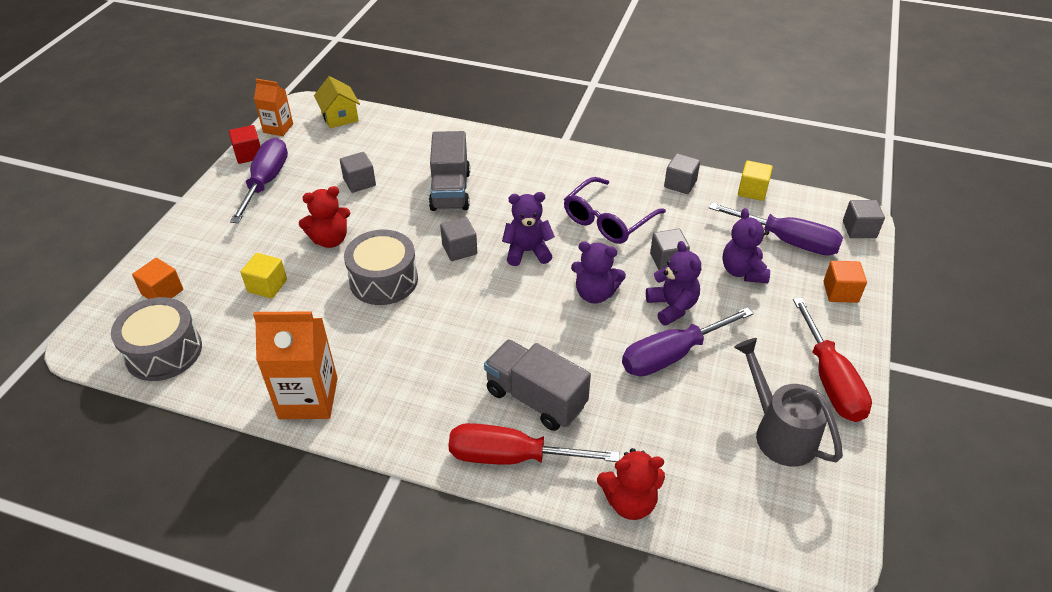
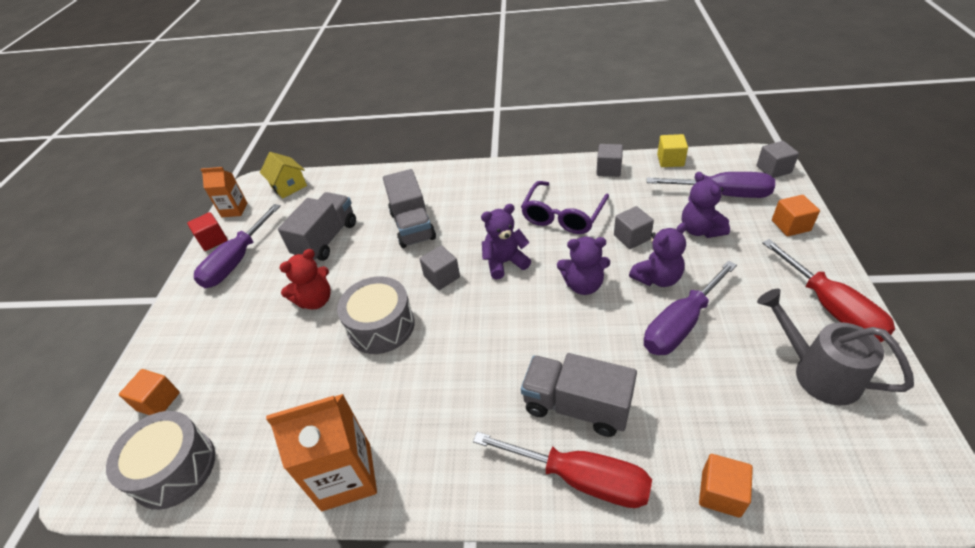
camera: 10 degrees left, 0 degrees up
(266, 182) = (237, 261): purple screwdriver -> purple screwdriver turned 150 degrees counterclockwise
(267, 286) = (267, 364): yellow cube -> none
(359, 182) = (326, 239): grey cube -> grey truck
(511, 457) = (581, 479): red screwdriver -> red screwdriver turned 150 degrees counterclockwise
(629, 502) = (721, 493): red teddy bear -> orange cube
(672, 307) = (657, 278): purple teddy bear -> purple teddy bear turned 90 degrees clockwise

